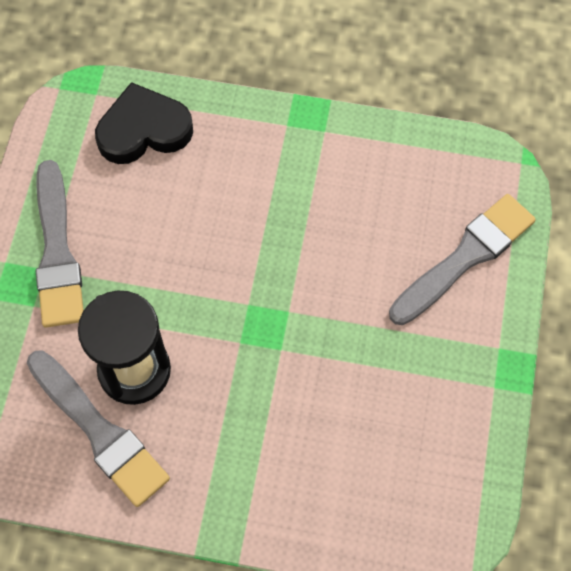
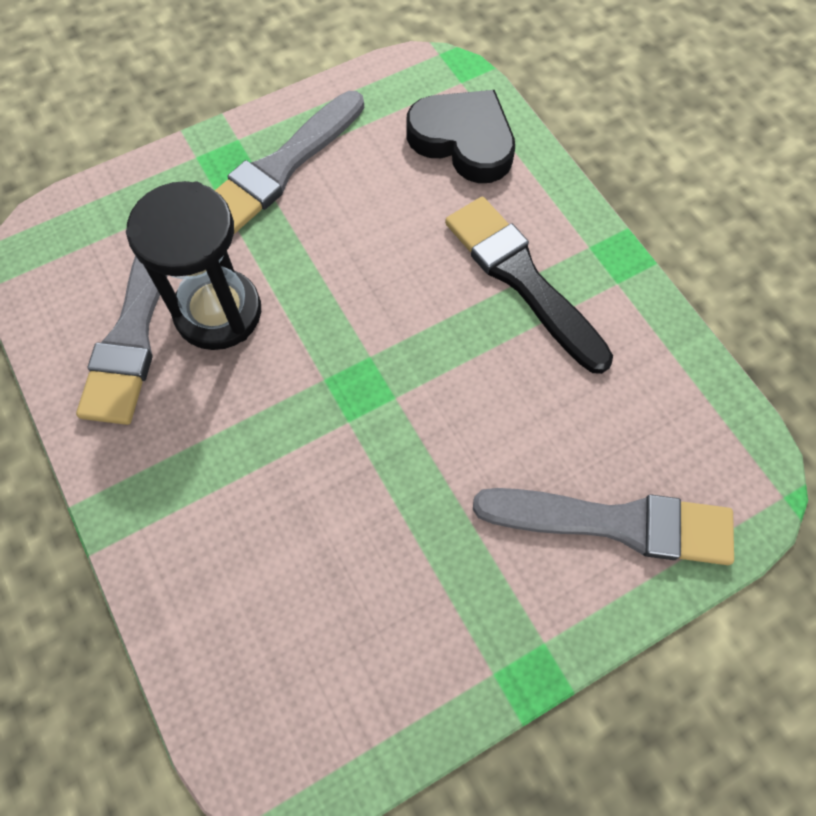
camera: 50 degrees right, 0 degrees up
(274, 179) = (522, 279): none -> black brush

